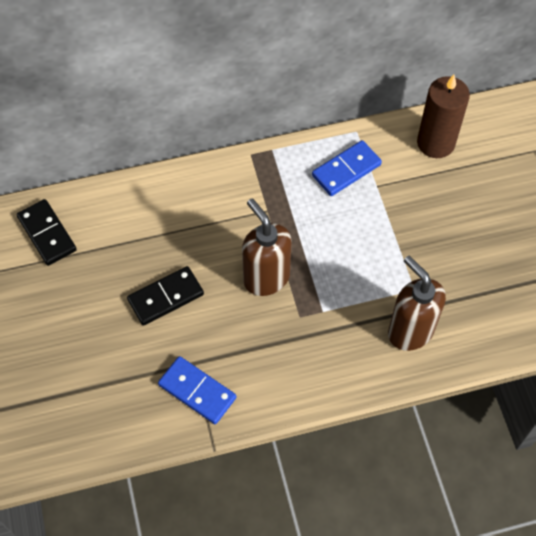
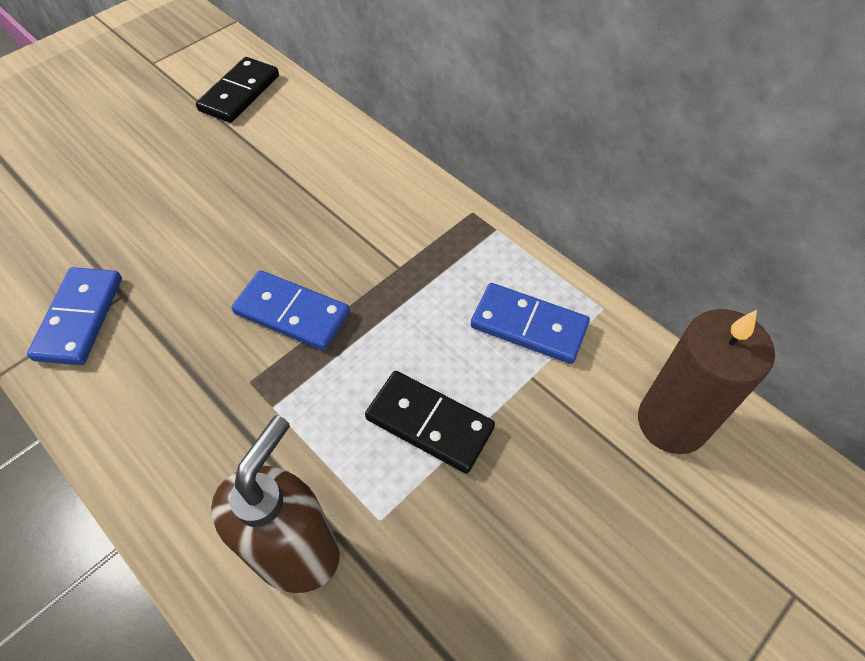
camera: 60 degrees right, 5 degrees down
(166, 297) = (207, 225): black domino -> black domino (429, 423)
(266, 278) = (292, 313): brown soap dispenser -> blue domino

